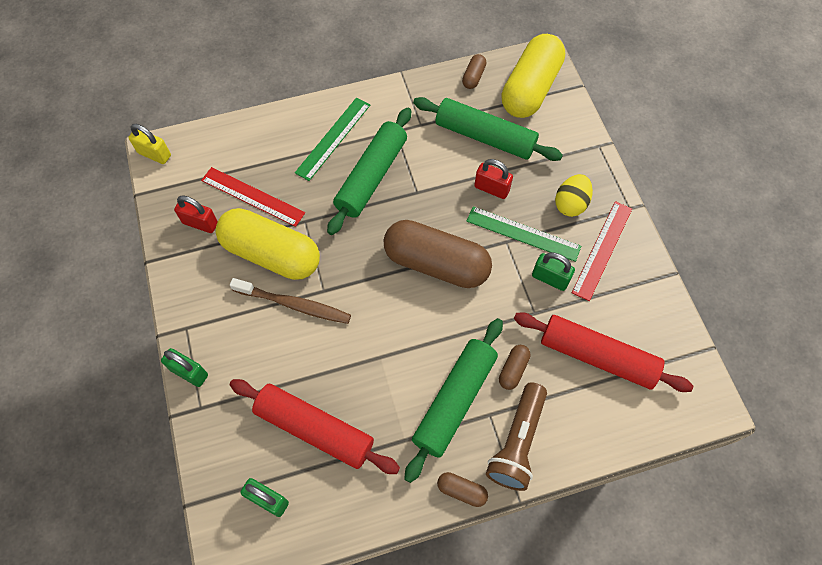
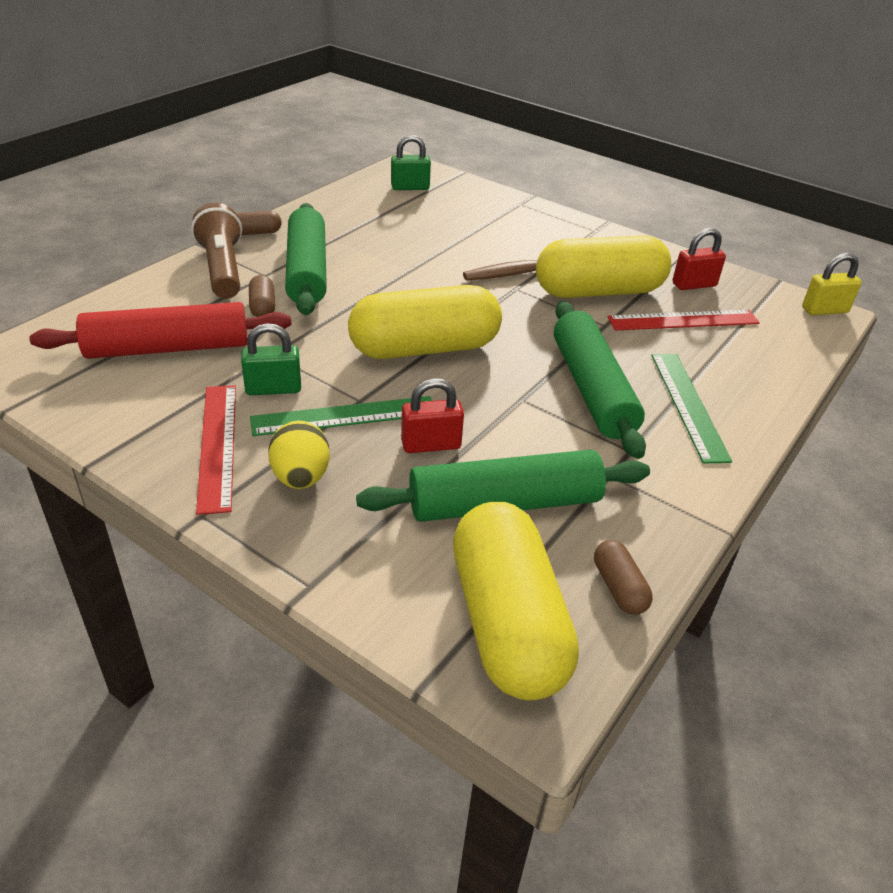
camera: 140 degrees right, 25 degrees down
(189, 372) = (554, 213): green padlock -> none
(314, 429) = (416, 221): red rolling pin -> none
(436, 264) = (424, 348): brown capsule -> yellow capsule

